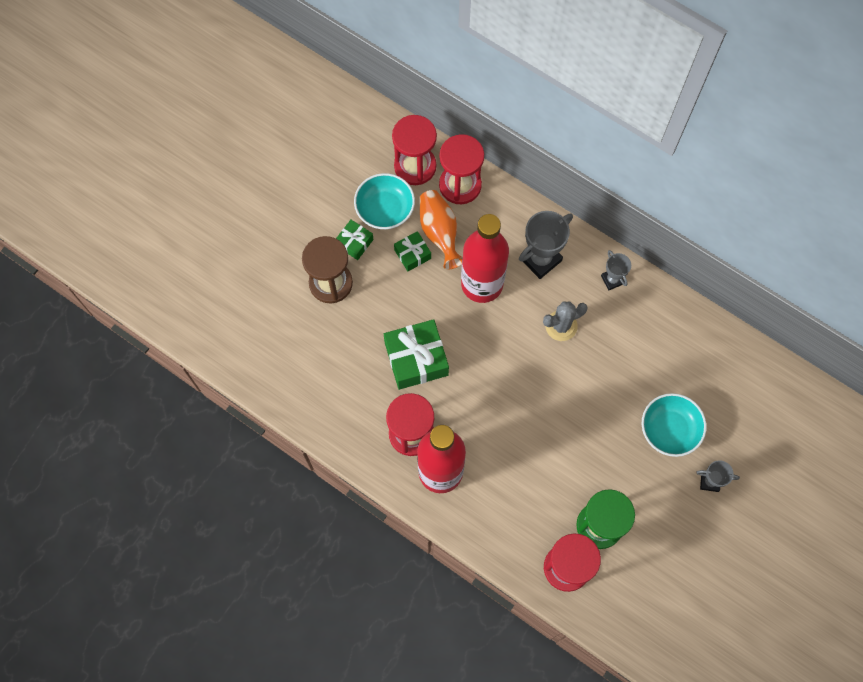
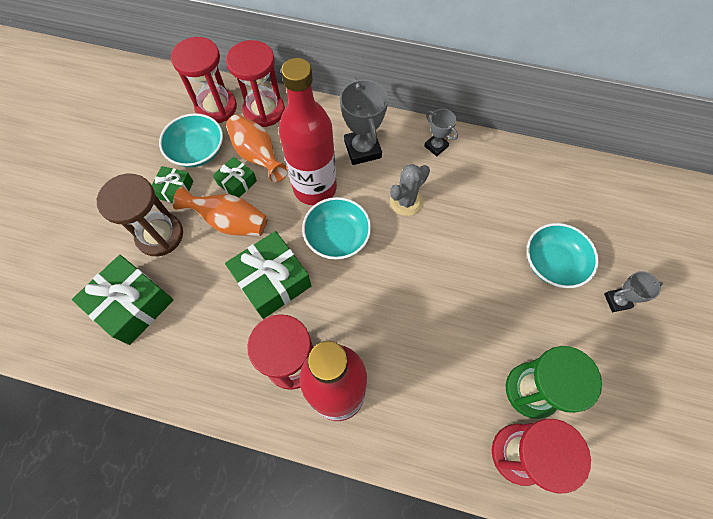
camera: 20 degrees left, 5 degrees down
(294, 339) = (133, 305): none -> green gift
(395, 291) = (230, 222): none -> orange vase
(486, 338) = (337, 237): none -> turquoise bowl
(540, 259) = (362, 149): grey trophy -> grey trophy turned 45 degrees counterclockwise

